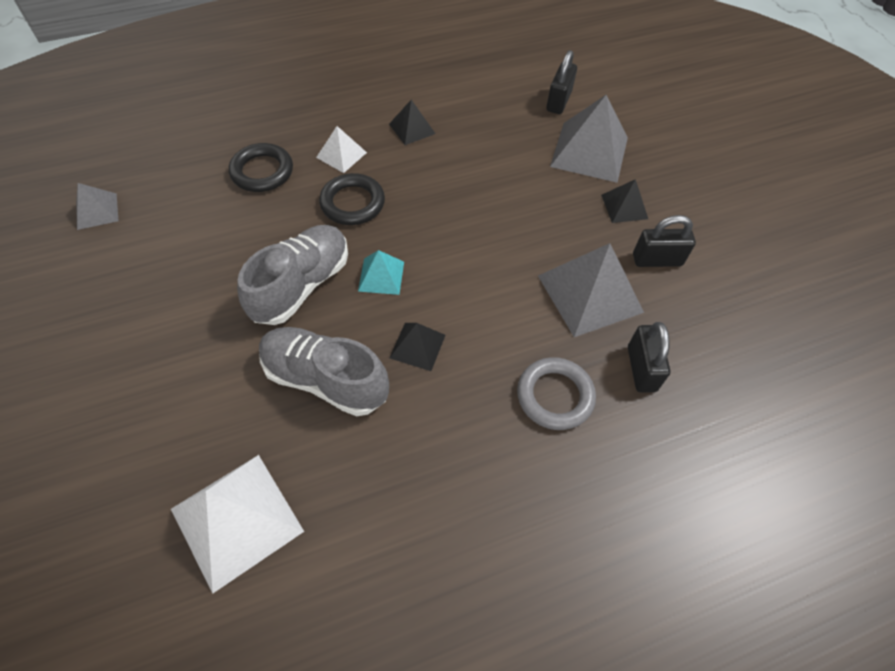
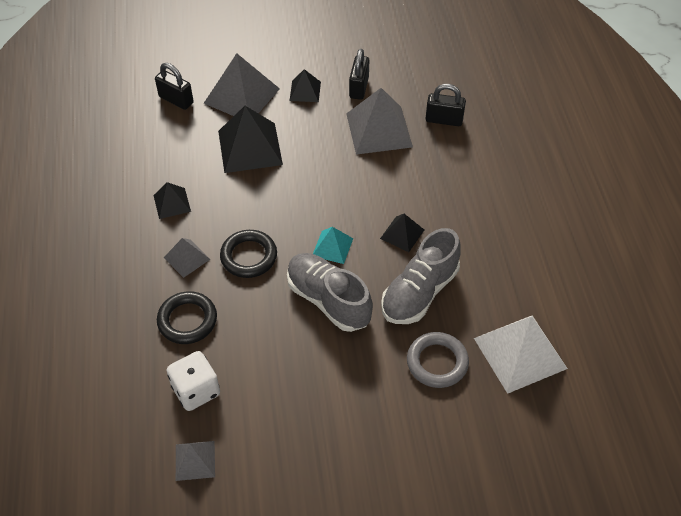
camera: 75 degrees left, 5 degrees down
(177, 195) = (196, 390): none -> white dice
(341, 155) = (187, 258): white pyramid -> grey pyramid
(512, 173) = (250, 147): none -> black pyramid
(555, 396) = (456, 167): grey ring -> grey ring (437, 362)

